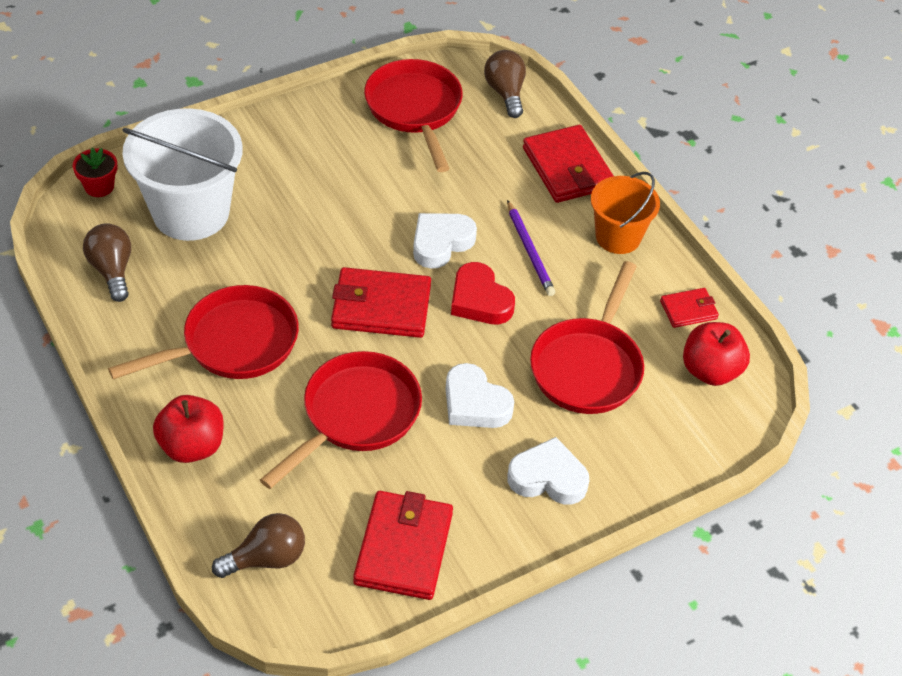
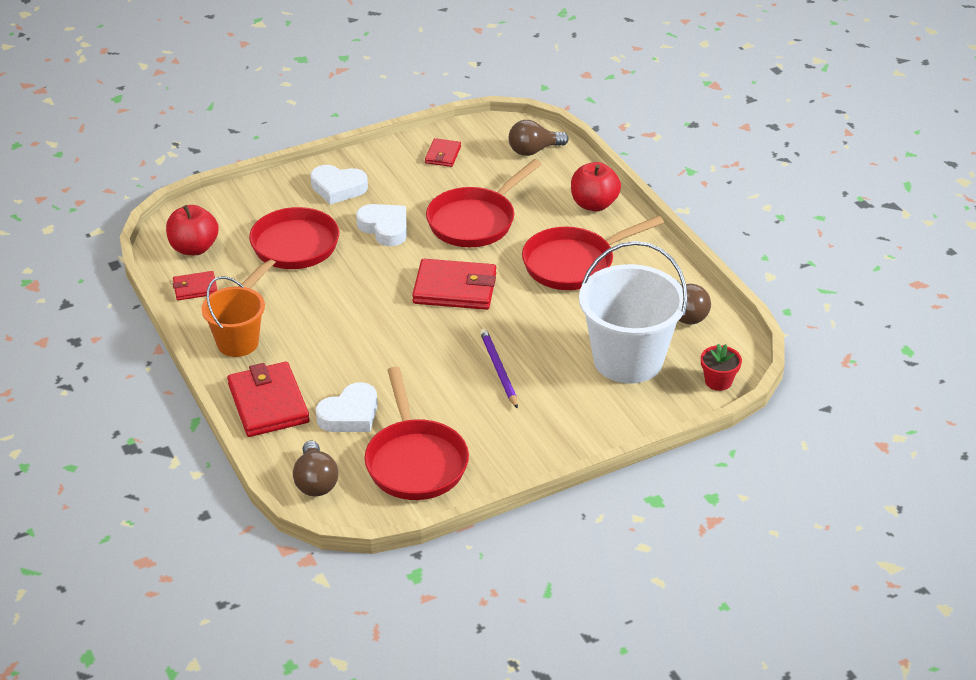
camera: 175 degrees left, 10 degrees down
(403, 548) = (443, 155): red wallet -> red wallet, size x0.53
(441, 243) = (400, 337): white heart -> white heart (350, 414)
(480, 300) = (371, 294): red heart -> none
(530, 251) = (321, 331): purple pencil -> purple pencil (498, 370)

